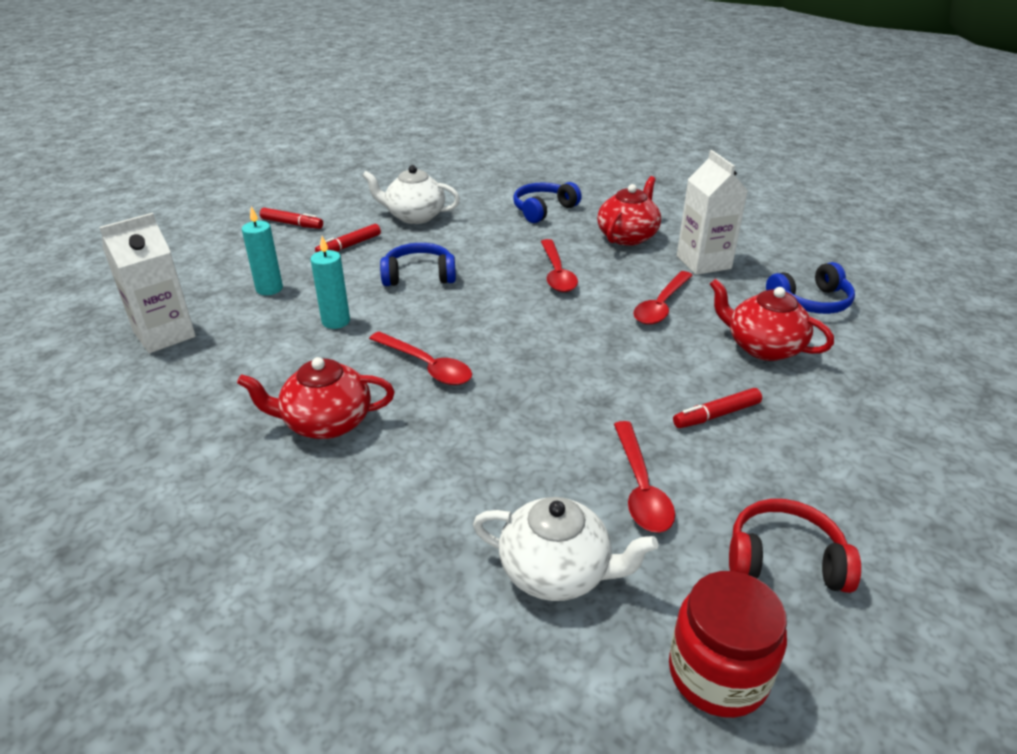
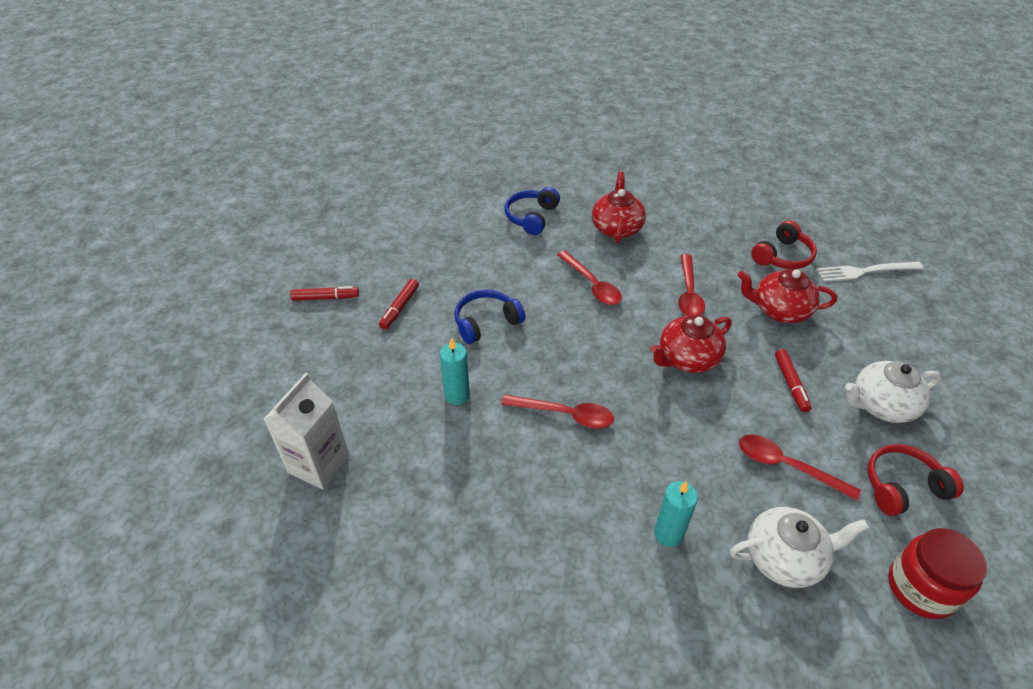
camera: 25 degrees left, 10 degrees up
(269, 289) = (369, 380): turquoise candle -> turquoise candle (668, 534)
(326, 423) = (533, 500): red teapot -> red teapot (687, 358)
(414, 216) = (429, 256): white teapot -> white teapot (881, 405)
(640, 487) = (786, 466): red spoon -> red spoon turned 150 degrees clockwise
(703, 262) = (688, 239): white carton -> none
(716, 415) = (790, 384): red marker -> red marker turned 45 degrees counterclockwise
(811, 302) = (783, 256): blue headphones -> red headphones
(915, 340) = (865, 271): none -> white fork

